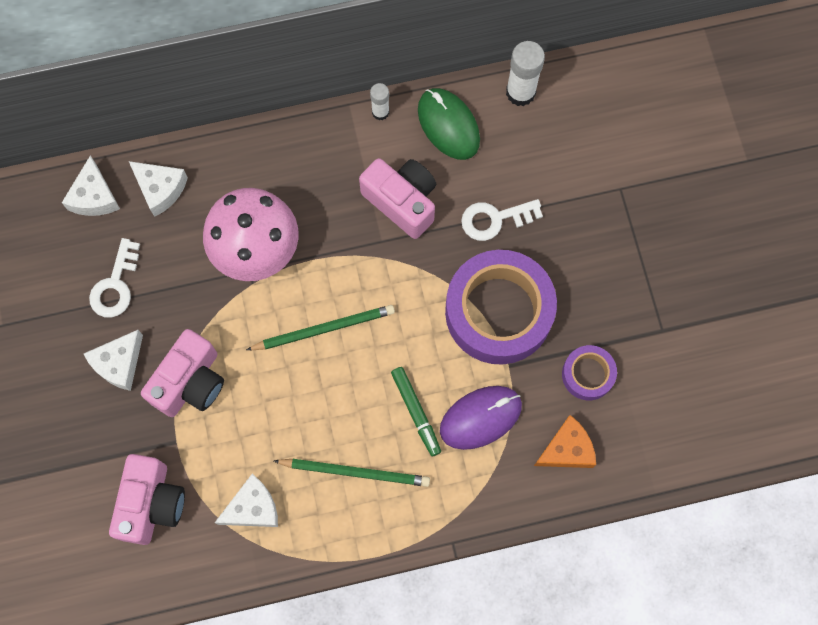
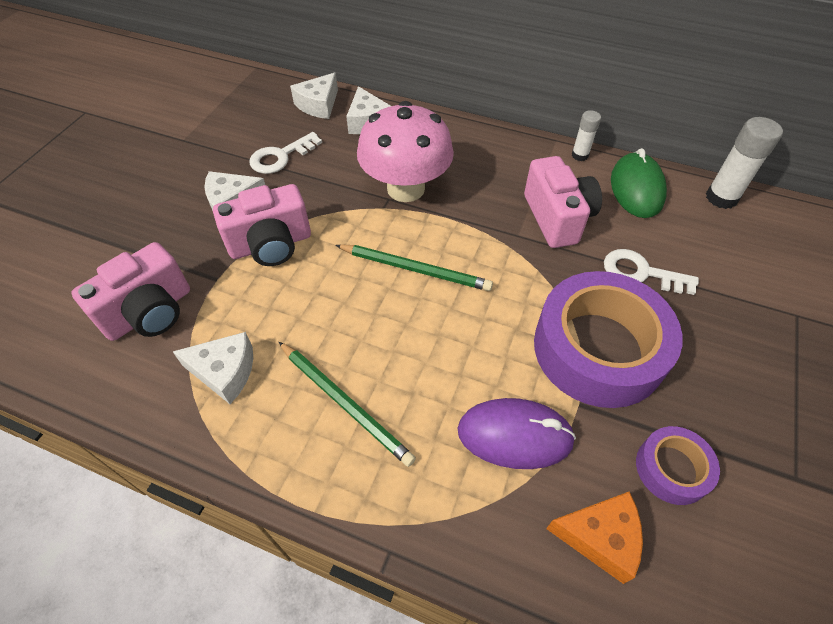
camera: 35 degrees right, 20 degrees down
(416, 412) = (448, 387): green marker -> none

